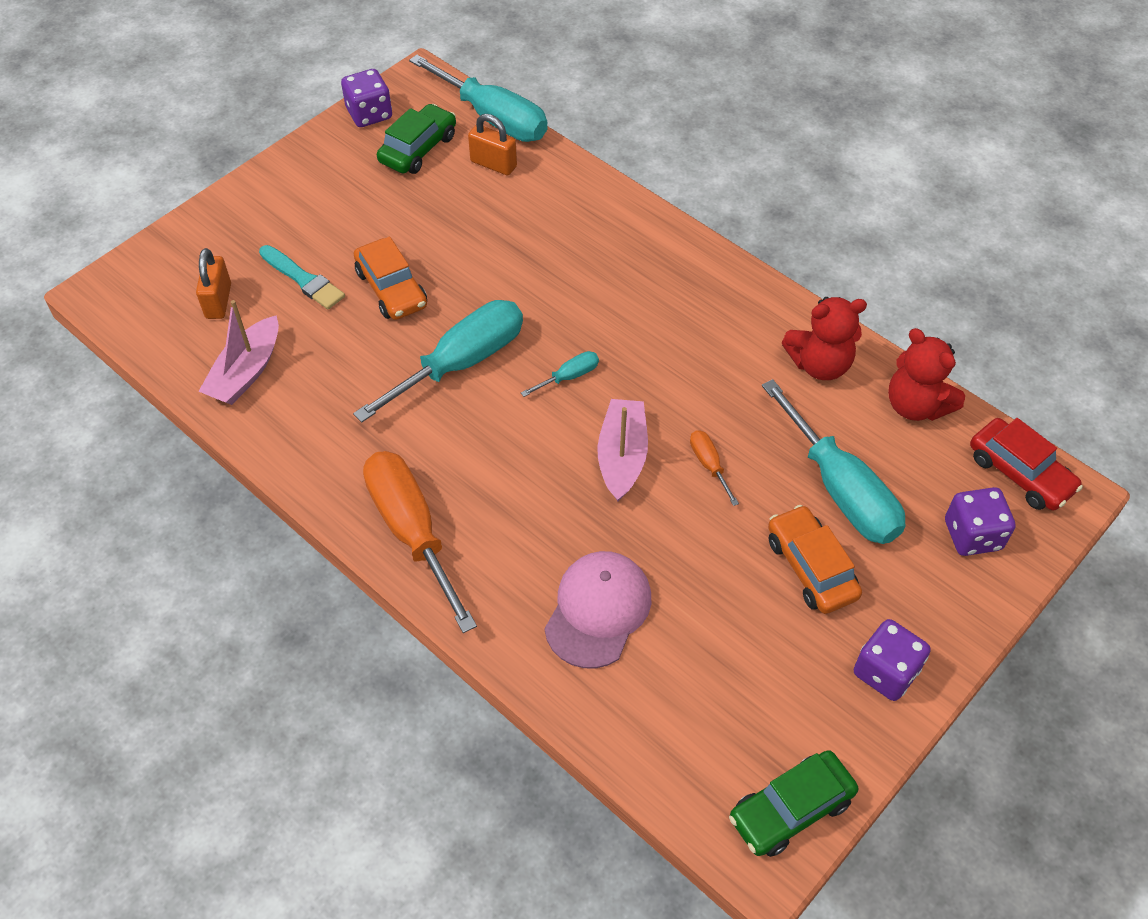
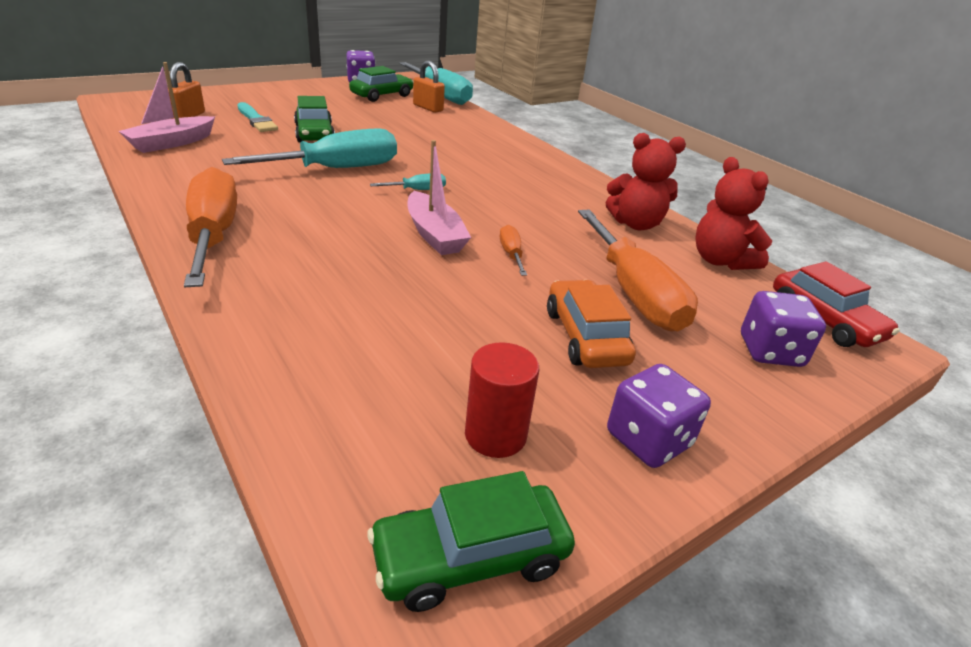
camera: 10 degrees right, 20 degrees down
(392, 289) = (314, 134): orange car -> green car
(598, 610) = (344, 317): pink cap -> none
(622, 456) = (434, 234): pink boat -> pink boat turned 135 degrees clockwise
(772, 703) = (495, 435): none -> red cylinder
(840, 489) = (634, 293): turquoise screwdriver -> orange screwdriver

